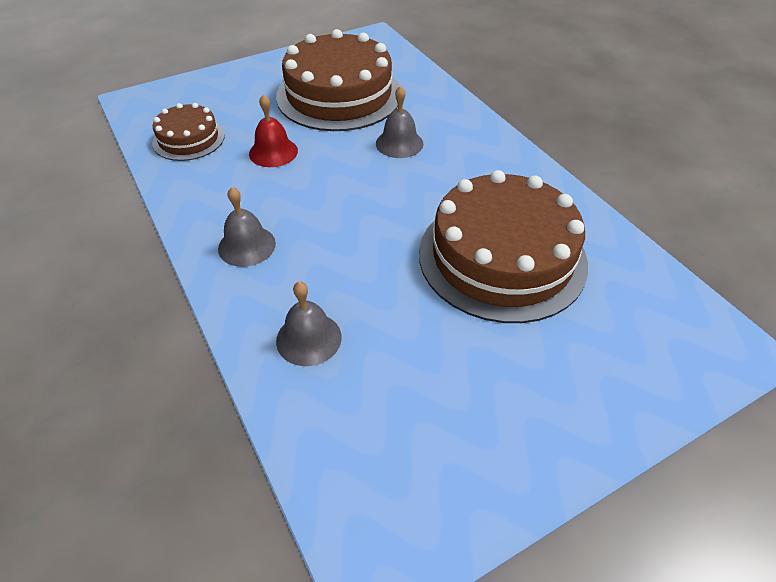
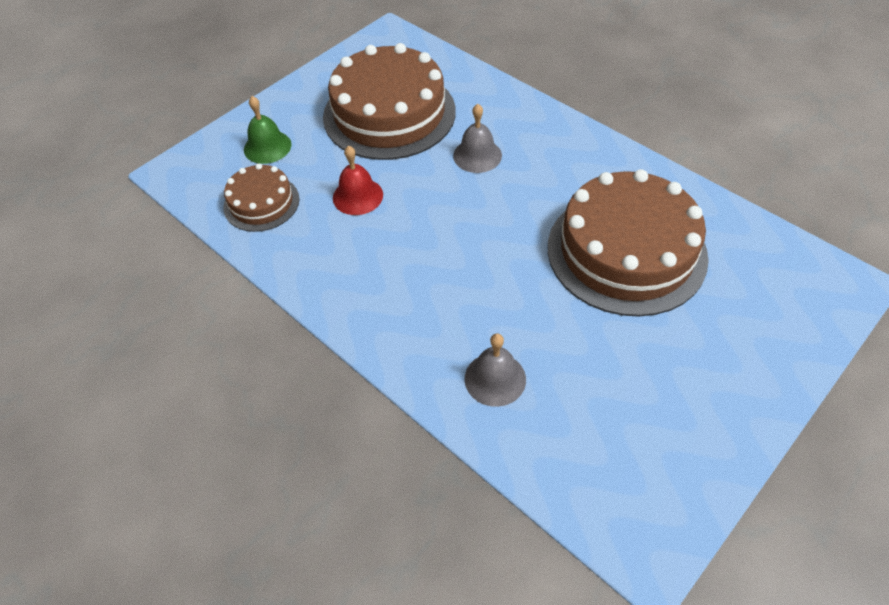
camera: 15 degrees left, 5 degrees up
(220, 98) = (267, 147): none -> green bell
(246, 246) = (388, 304): grey bell -> none

